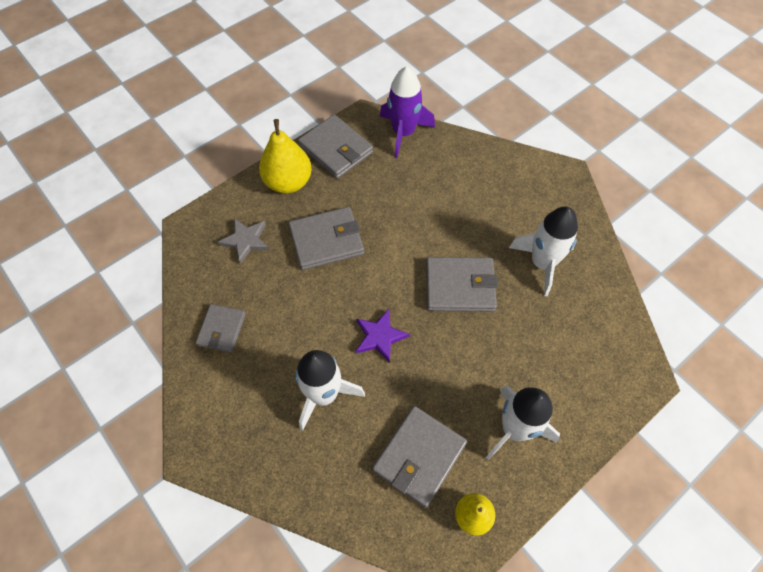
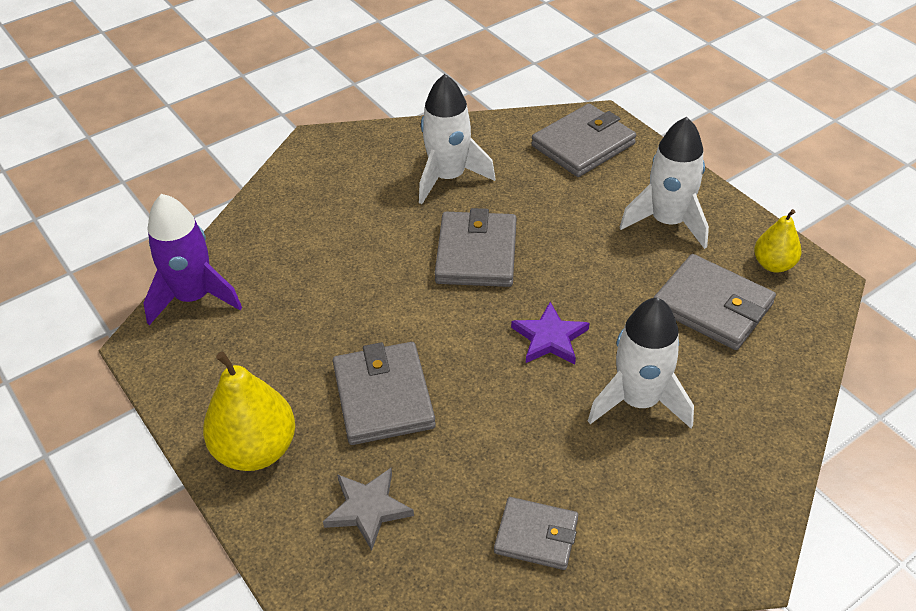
camera: 85 degrees left, 15 degrees down
(336, 149) = (202, 383): grey wallet -> grey wallet (583, 145)

